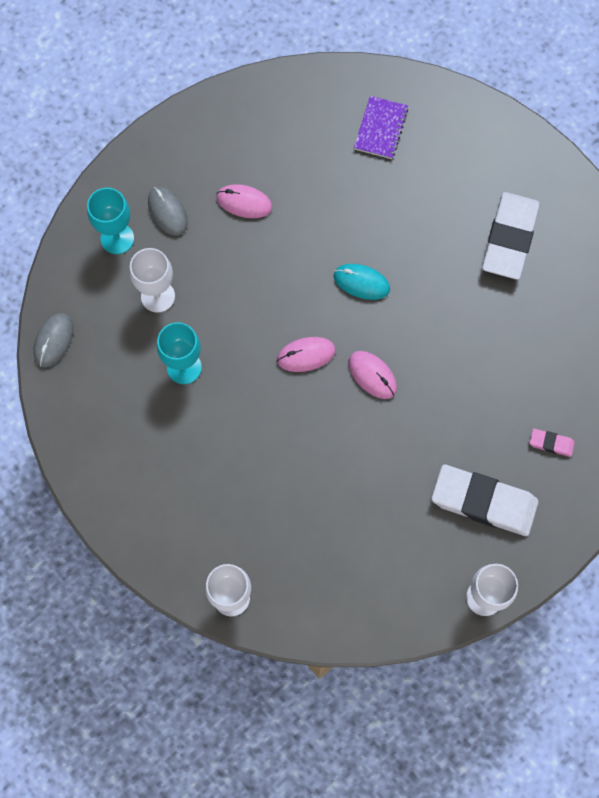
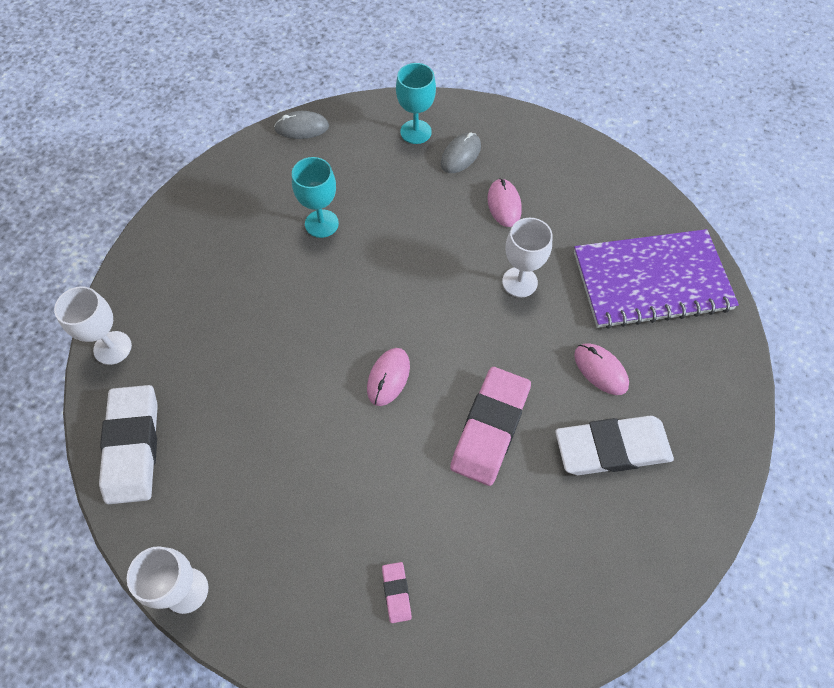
camera: 65 degrees right, 10 degrees down
(158, 296) = (378, 179): white goblet -> white goblet (519, 282)
(306, 355) = (381, 312): pink mouse -> pink mouse (600, 370)
(361, 282) = (480, 329): turquoise mouse -> none
(380, 128) = (651, 281): purple notebook -> purple notebook, size x2.12
(453, 317) = (490, 428): none -> pink eraser
(484, 502) = (297, 544): white eraser -> white eraser (133, 446)

